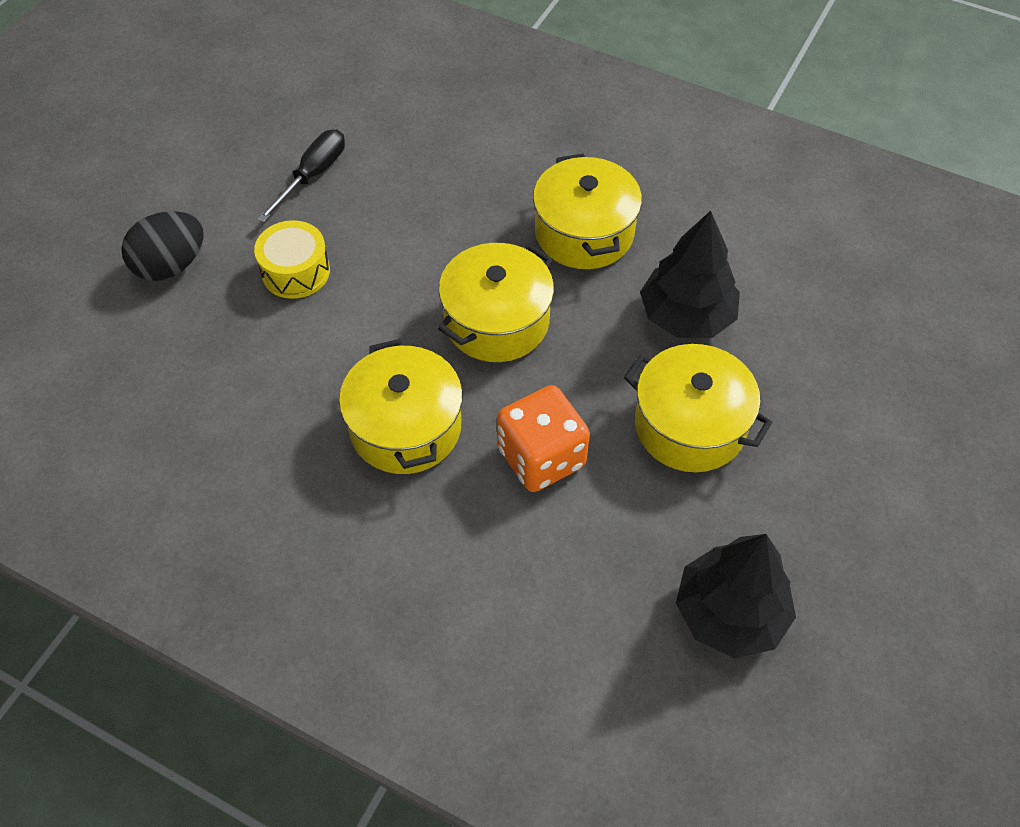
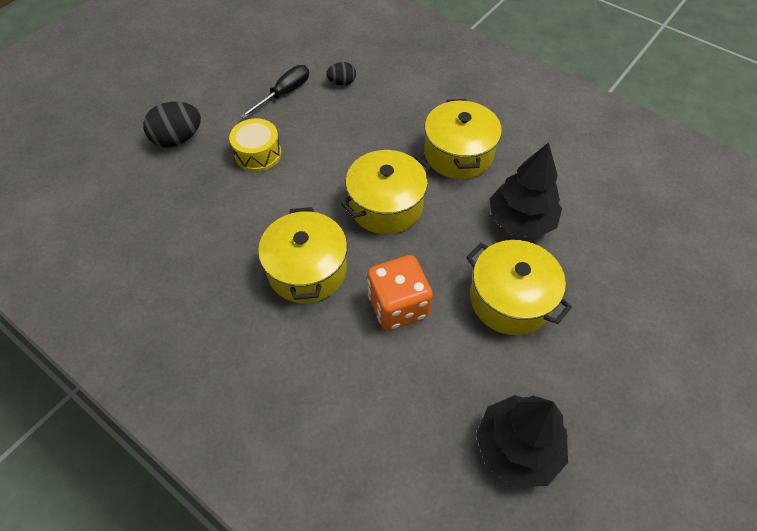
camera: 10 degrees right, 0 degrees up
(395, 148) = (342, 83): none -> black egg

